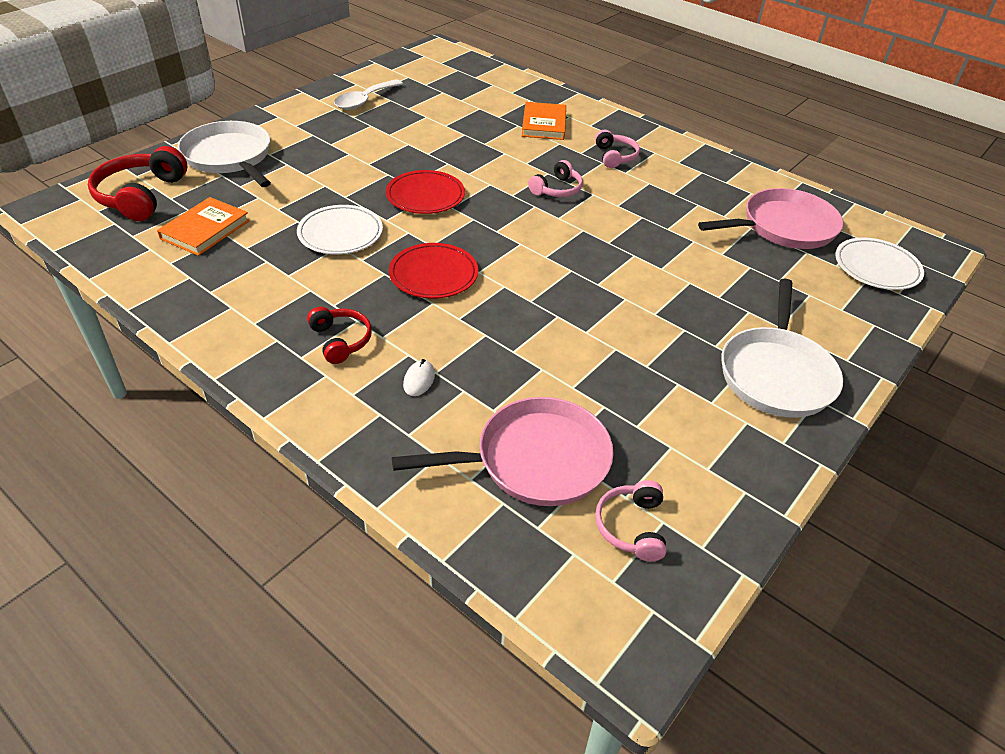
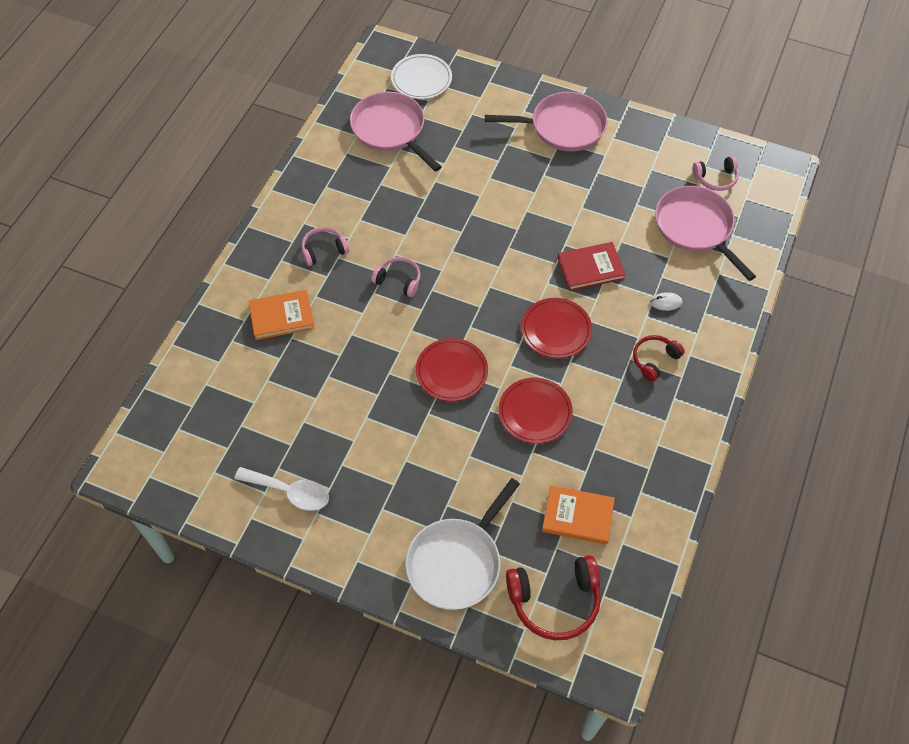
camera: 105 degrees left, 15 degrees up
(340, 233) = (535, 412): white plate -> red plate
(509, 327) = (590, 268): none -> red book
(776, 374) = (563, 127): white pan -> pink pan

